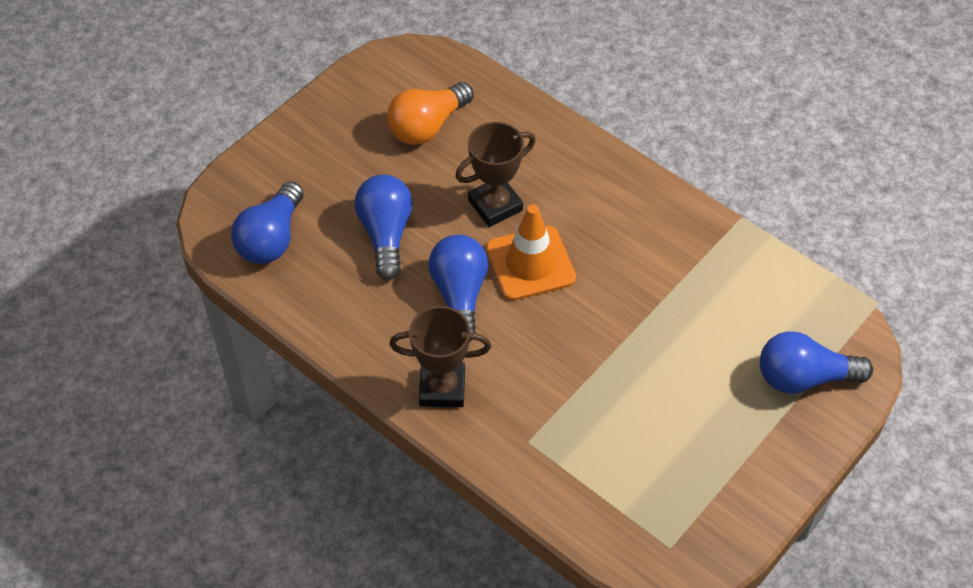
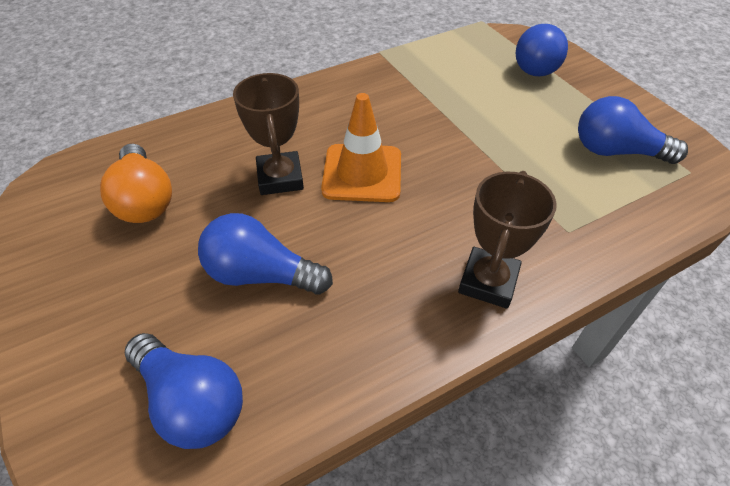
camera: 70 degrees left, 5 degrees down
(460, 295) = (375, 234): blue light bulb -> blue light bulb (616, 151)

